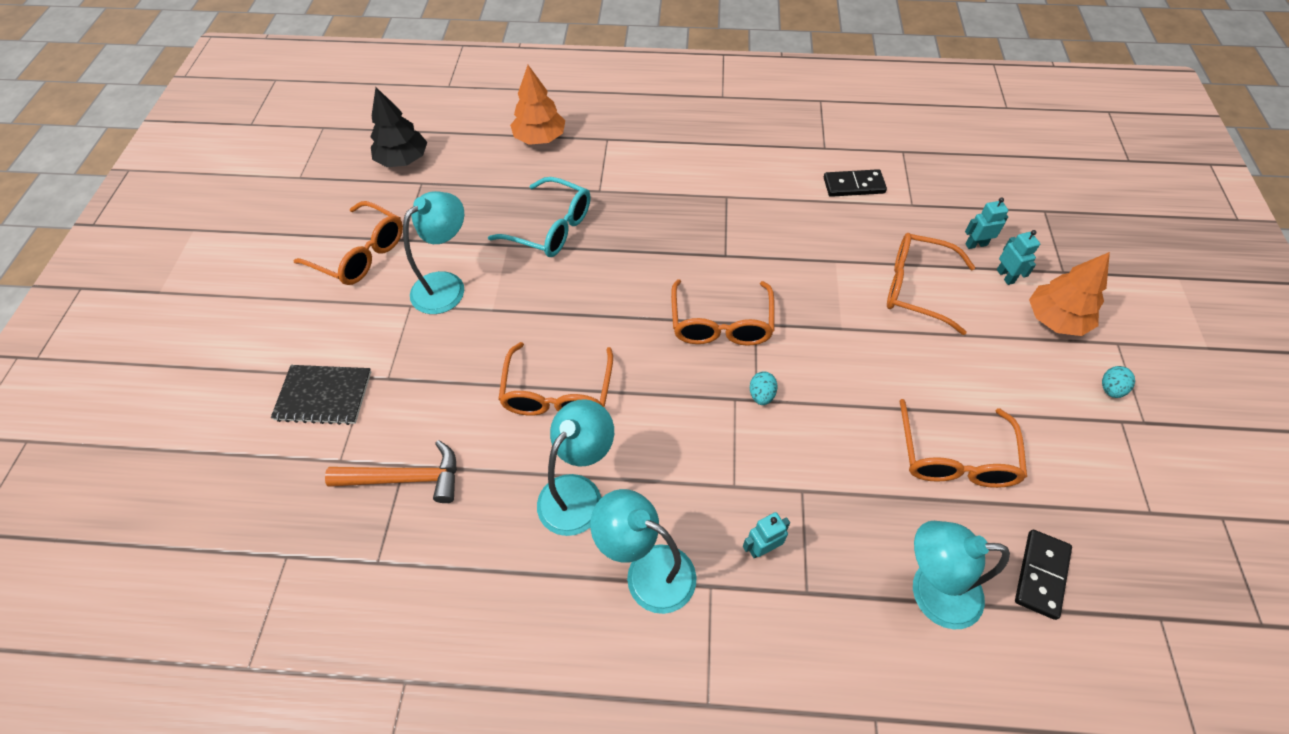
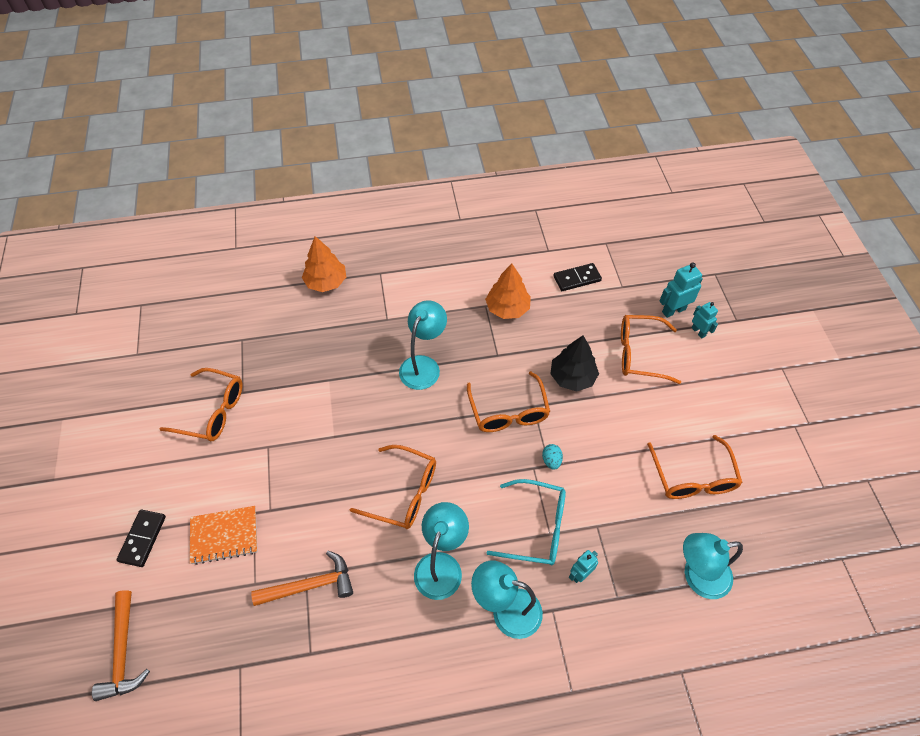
camera: 15 degrees left, 0 degrees up
(158, 504) = (123, 652): none -> orange hammer
(324, 396) = (224, 536): black notebook -> orange notebook
(403, 160) = (220, 322): black tree -> black tree (572, 377)
(447, 285) = (291, 424): turquoise lamp -> turquoise lamp (423, 365)
(551, 228) = (359, 359): turquoise glasses -> turquoise glasses (536, 528)
(557, 394) = (404, 493): orange glasses -> orange glasses turned 60 degrees counterclockwise
(976, 244) = (673, 310): turquoise robot -> turquoise robot, size x1.54
(1041, 574) = (764, 547): black domino -> black domino (142, 539)
(1055, 319) = (738, 358): orange tree -> orange tree (507, 308)
(1110, 389) = (783, 404): turquoise egg -> none

